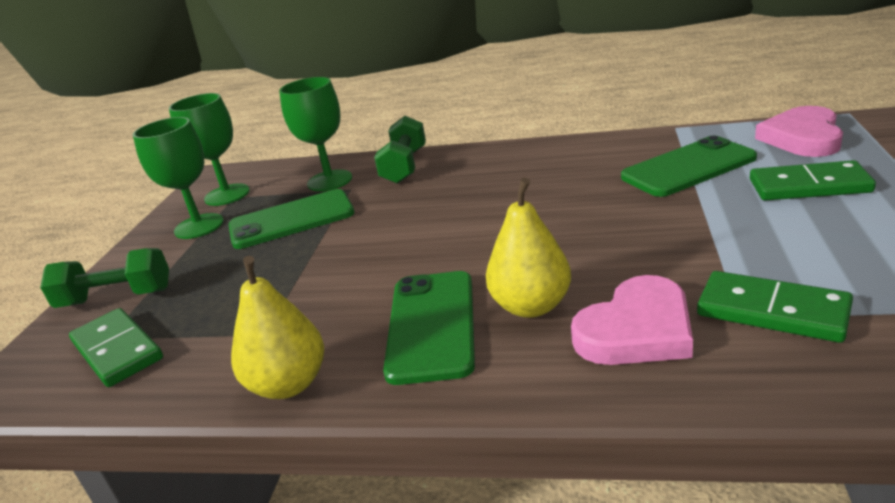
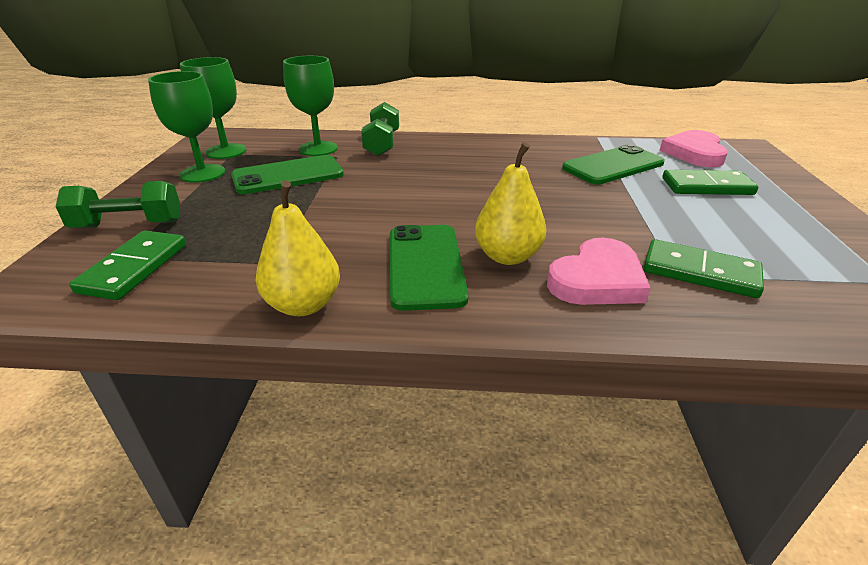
camera: 10 degrees left, 5 degrees up
(117, 350) = (134, 268): green domino -> green domino turned 60 degrees clockwise

